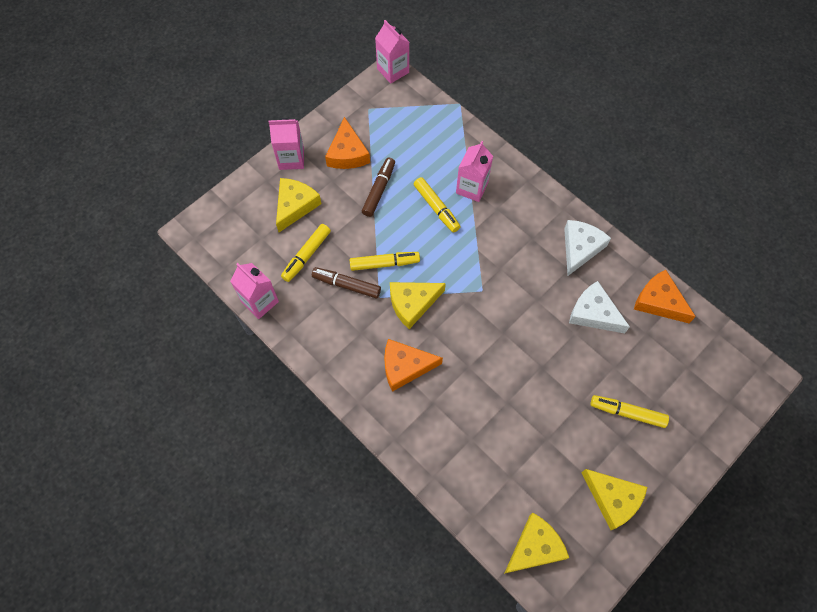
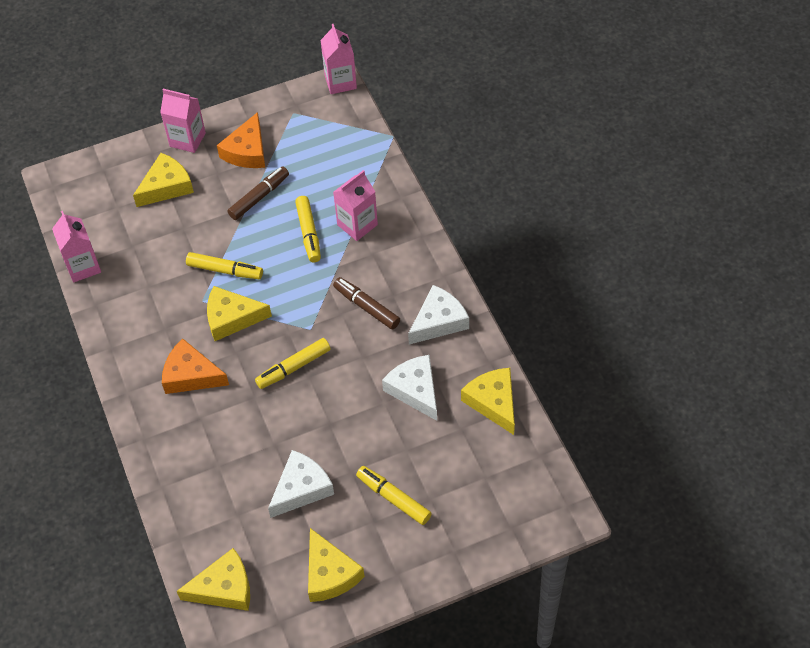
camera: 25 degrees right, 10 degrees down
(306, 255) = (152, 237): yellow marker -> yellow marker (293, 367)
(346, 285) = (176, 278): brown marker -> brown marker (366, 307)
(550, 433) = (301, 488): none -> white cheese
(659, 301) = (493, 402): orange cheese -> yellow cheese

